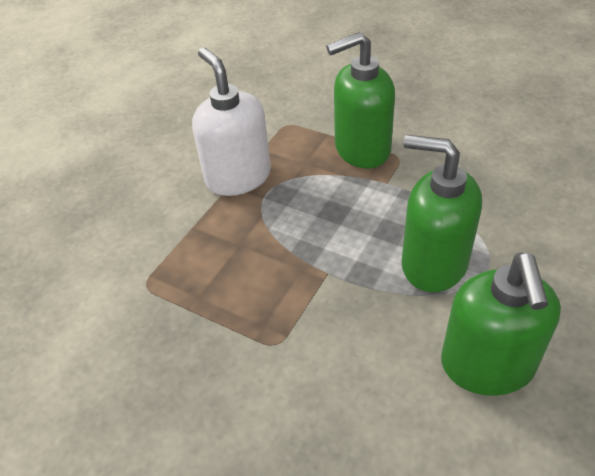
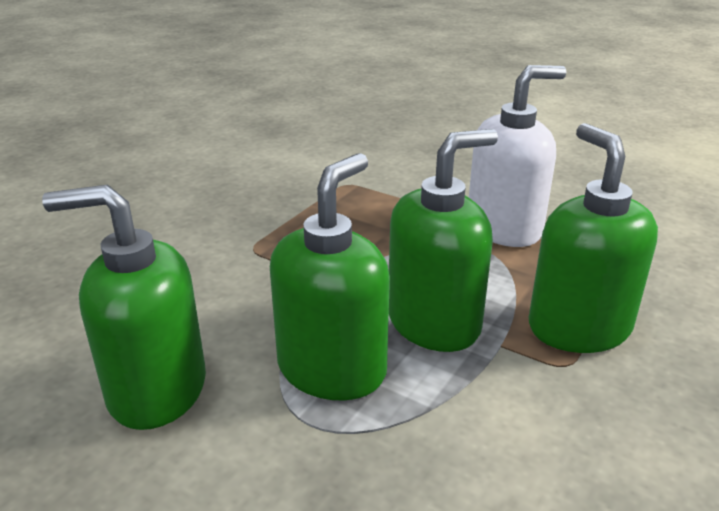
camera: 90 degrees right, 15 degrees down
(370, 214) = (434, 323): none -> green soap dispenser

